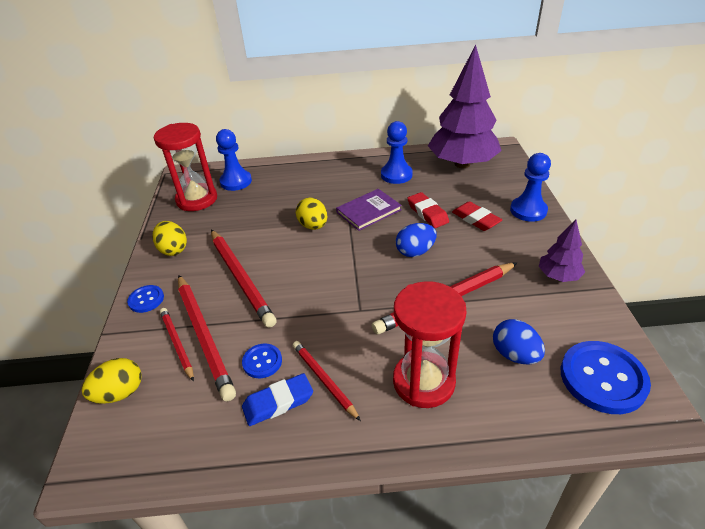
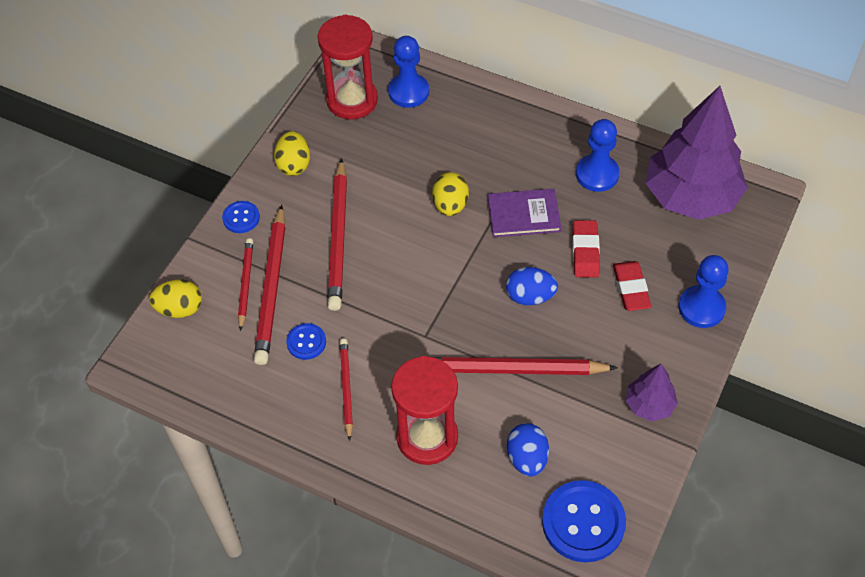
camera: 30 degrees right, 15 degrees up
(278, 402) = (297, 388): blue eraser -> none

